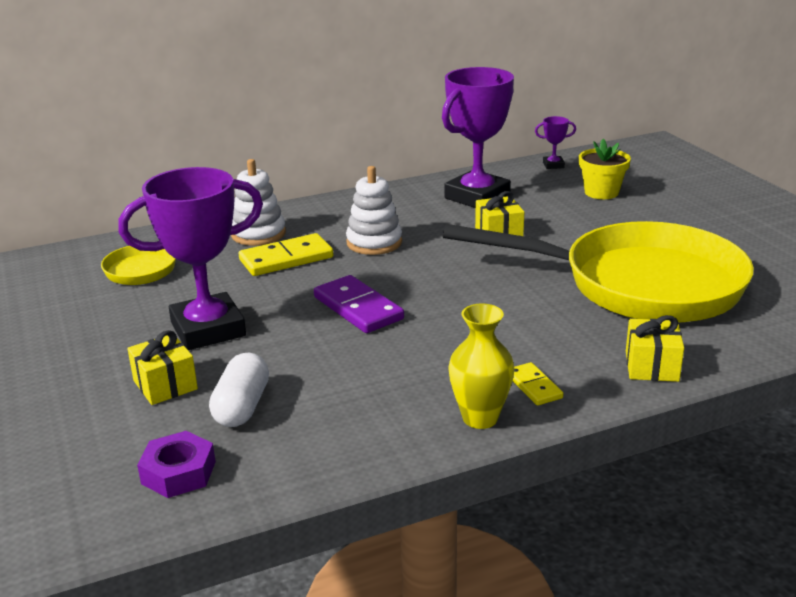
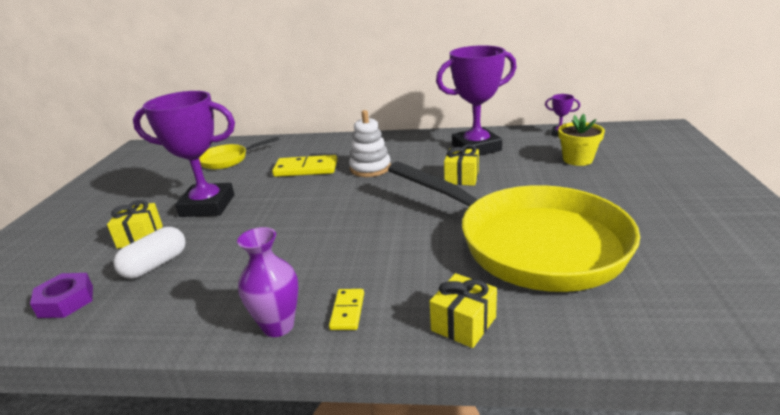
camera: 30 degrees right, 0 degrees up
(258, 234) = (310, 150): white stacking toy -> none
(358, 308) = (305, 212): purple domino -> none
(480, 418) = (278, 326): yellow vase -> purple vase

